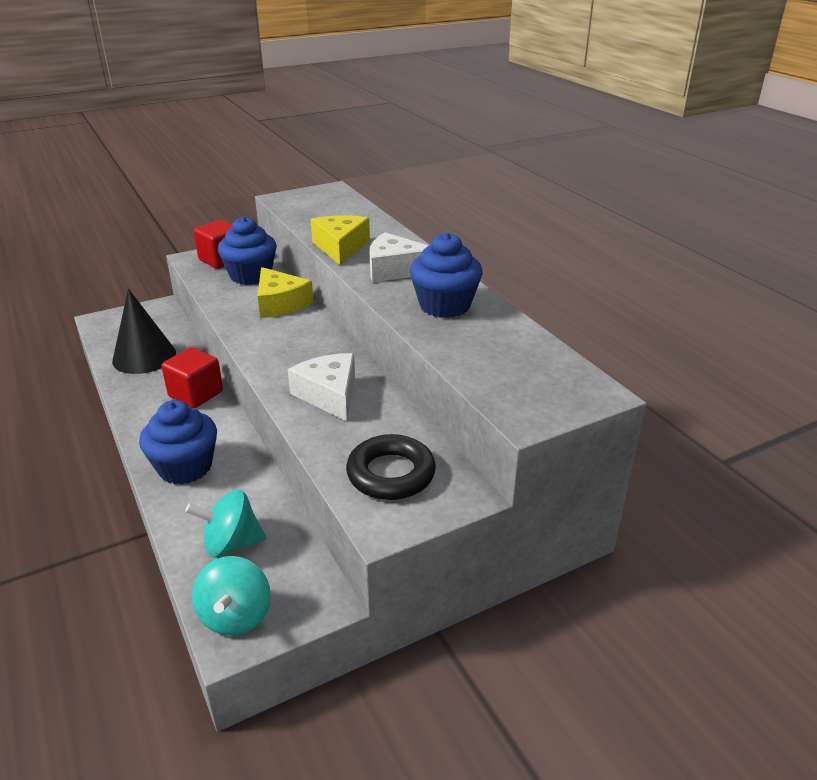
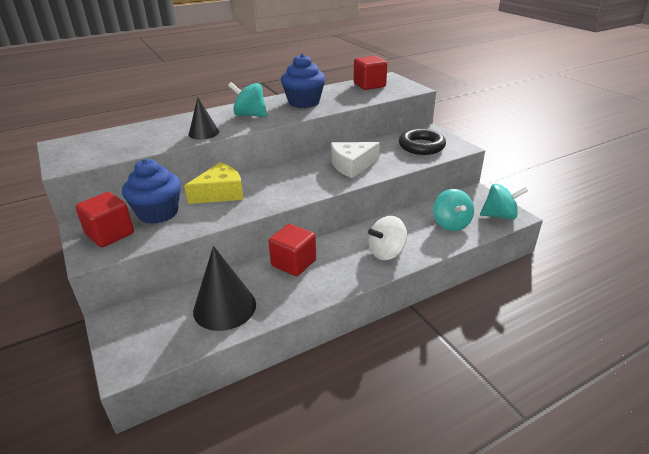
camera: 90 degrees left, 0 degrees up
(185, 467) = (386, 252): blue cupcake -> white spinning top
(340, 247) = (203, 133): yellow cheese -> black cone
(395, 270) = (250, 115): white cheese -> turquoise spinning top
(538, 367) = (369, 85): none -> red cube

